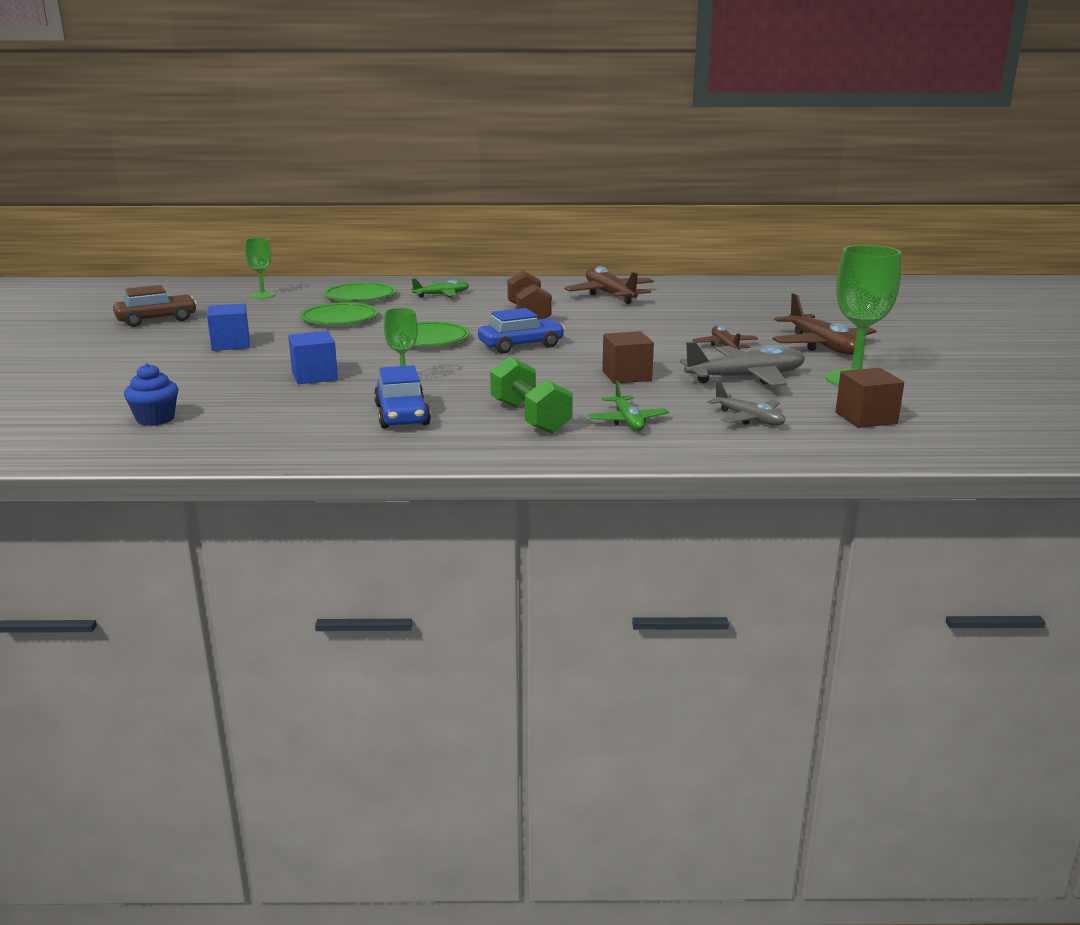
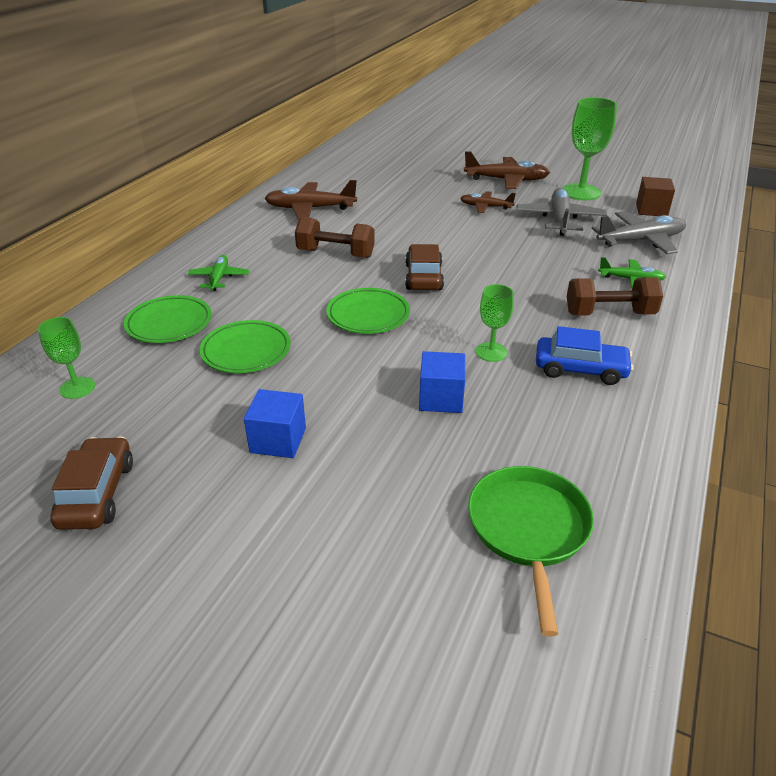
camera: 65 degrees left, 15 degrees up
(155, 419) = (528, 529): blue cupcake -> green pan
(521, 345) = (423, 277): blue car -> brown car
(530, 417) = (609, 314): green dumbbell -> brown dumbbell
(626, 376) = (531, 255): brown cube -> none
(749, 419) = (640, 241): grey plane -> grey plane, size x1.69

